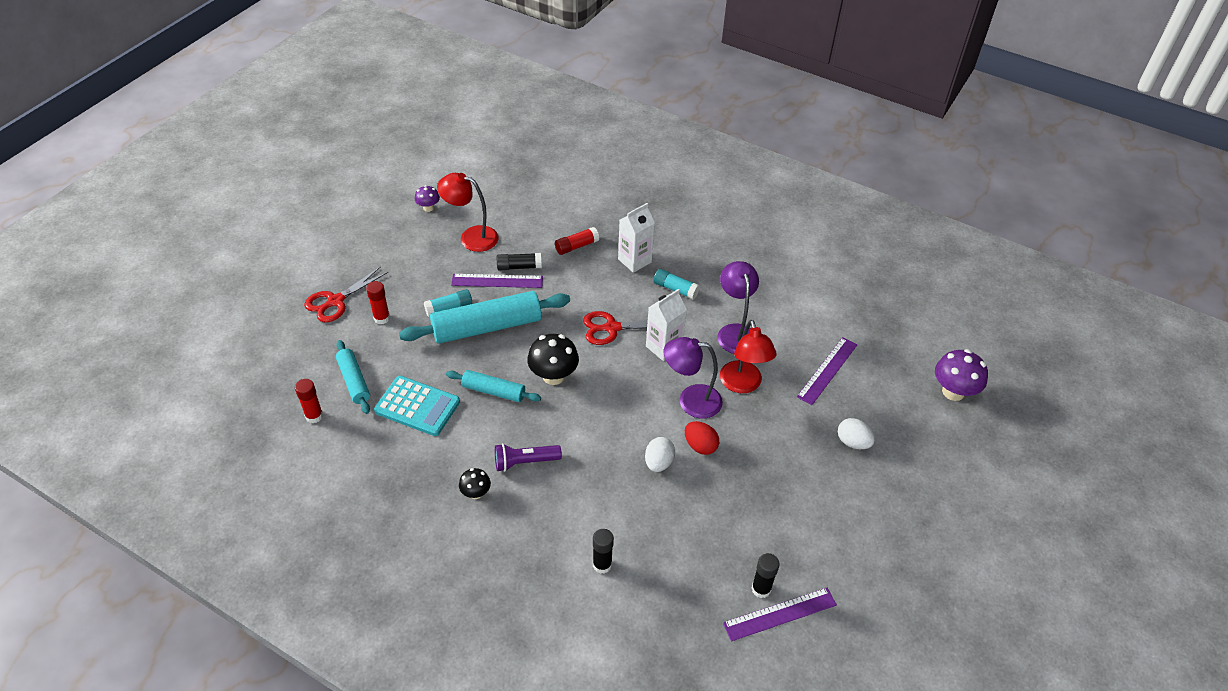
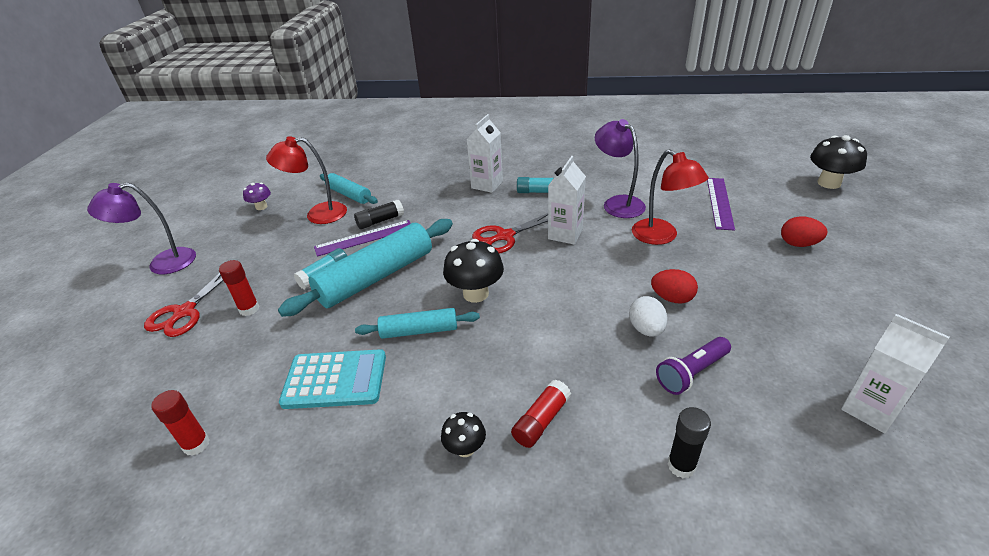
camera: 20 degrees left, 10 degrees down
(354, 381) = (239, 383): turquoise rolling pin -> turquoise rolling pin (349, 195)
(525, 462) = (502, 388): purple flashlight -> purple flashlight (691, 373)
(576, 246) = (426, 191): red glue stick -> red glue stick (541, 420)
(691, 400) = (627, 265): purple lamp -> purple lamp (162, 263)
(761, 589) = (870, 409): black glue stick -> white carton
(780, 614) = (918, 428): purple ruler -> none
(853, 442) = (798, 244): white egg -> red egg
(953, 392) = (829, 183): purple mushroom -> black mushroom

